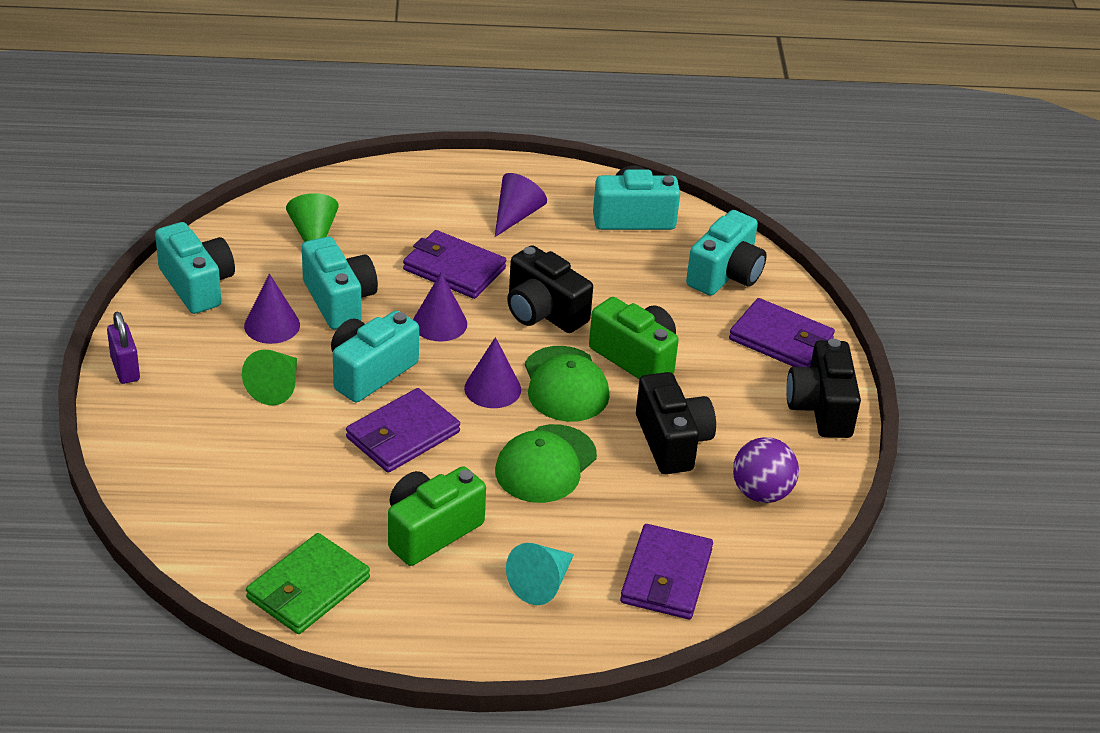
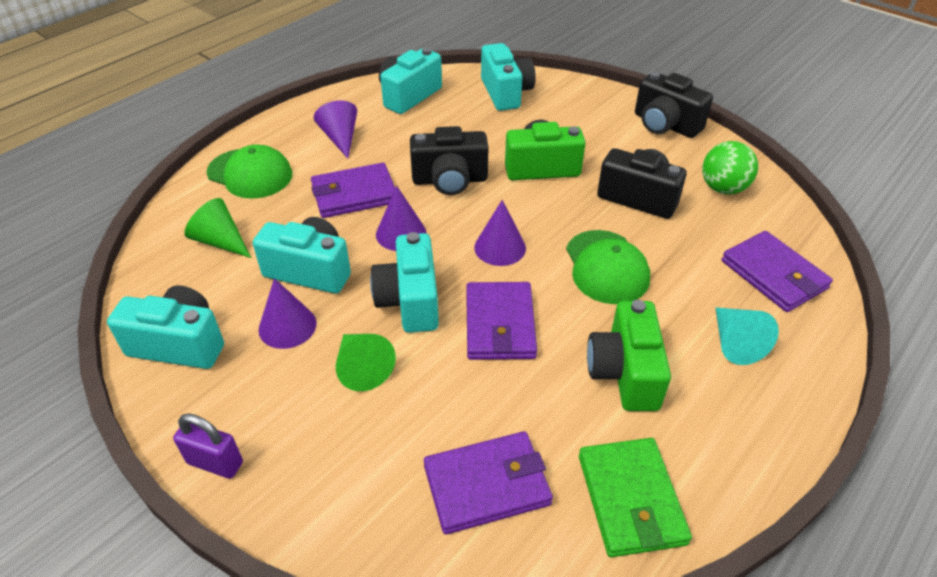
camera: 45 degrees left, 5 degrees up
(565, 384) = (533, 211): green cap -> green cap (250, 174)
(761, 493) = (723, 188): purple ball -> green ball
(781, 339) = (588, 105): purple wallet -> purple wallet (487, 485)

